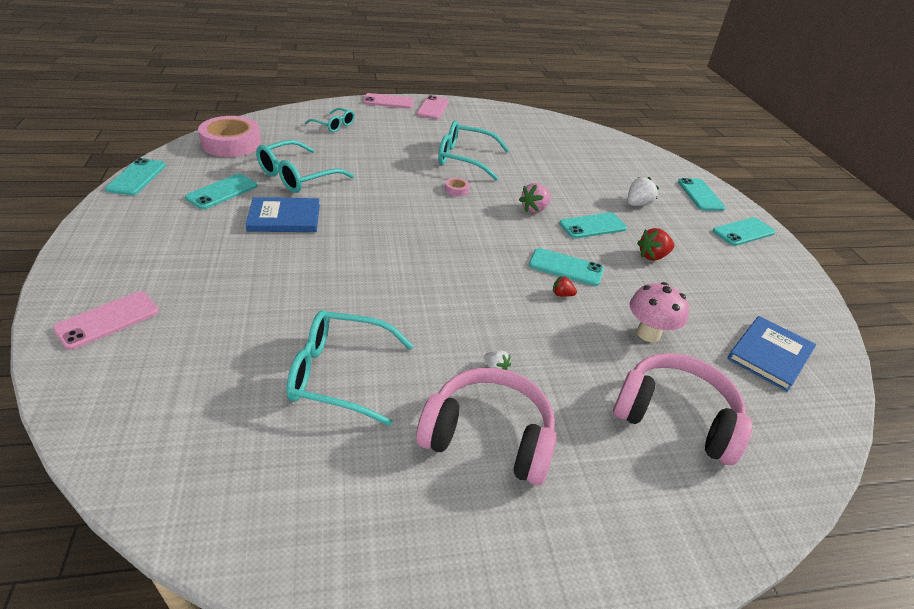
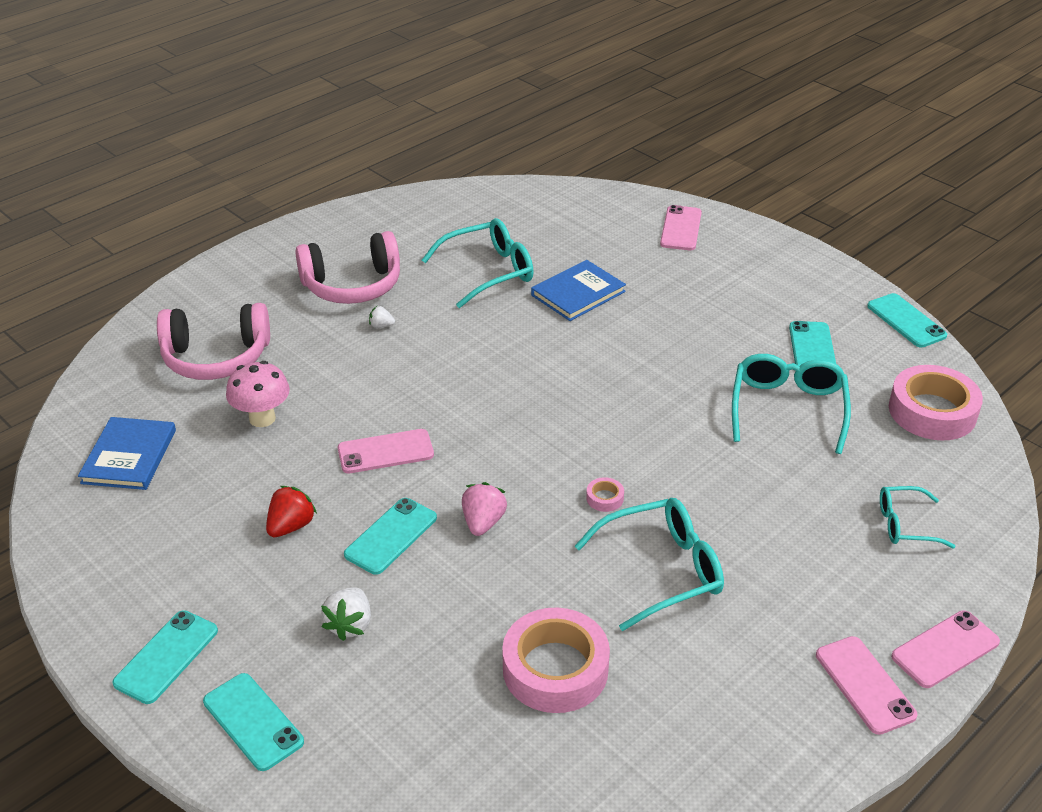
camera: 150 degrees right, 0 degrees up
(284, 218) = (712, 355): blue book -> blue book (578, 293)
(549, 156) = (555, 669): none -> pink tape
(562, 294) = (369, 417): red strawberry -> none
(566, 267) = (385, 452): turquoise phone -> pink phone

